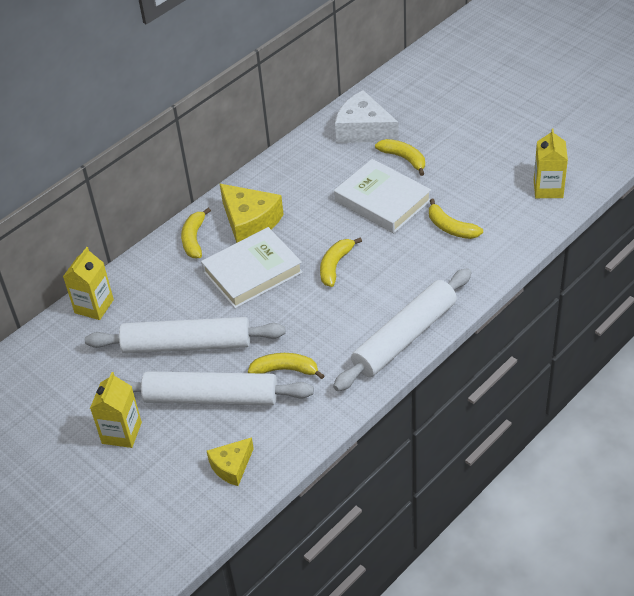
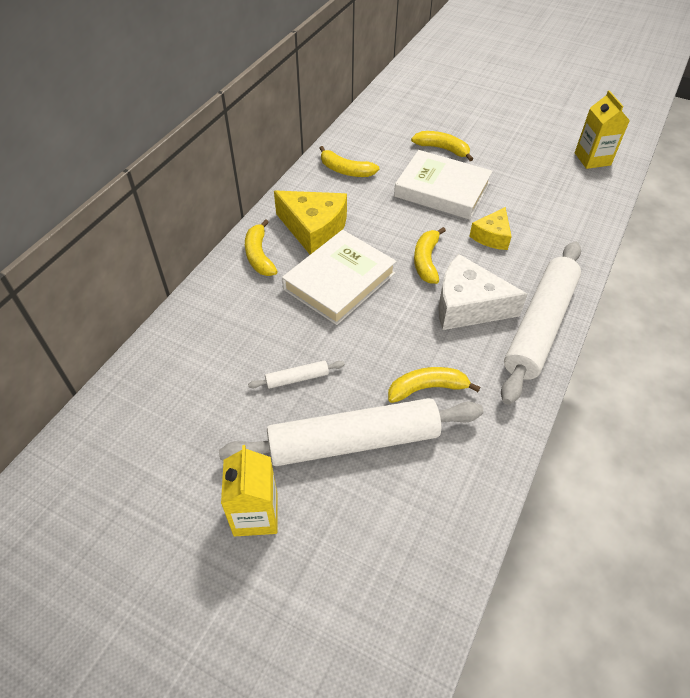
camera: 20 degrees left, 5 degrees up
(94, 306) = (165, 350): yellow carton -> none
(187, 344) = (297, 378): white rolling pin -> white rolling pin, size x0.40
(232, 466) = (418, 532): yellow cheese -> yellow cheese (492, 236)
(363, 130) = (390, 128): white cheese -> white cheese (468, 306)
(451, 227) = (523, 206): yellow banana -> yellow banana (345, 170)

